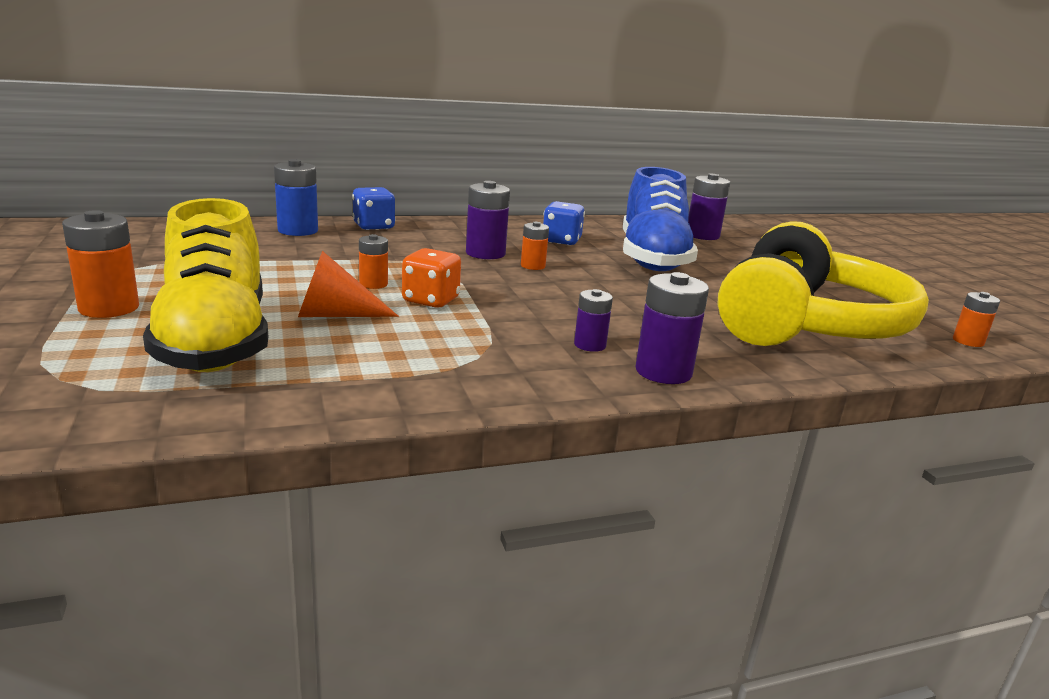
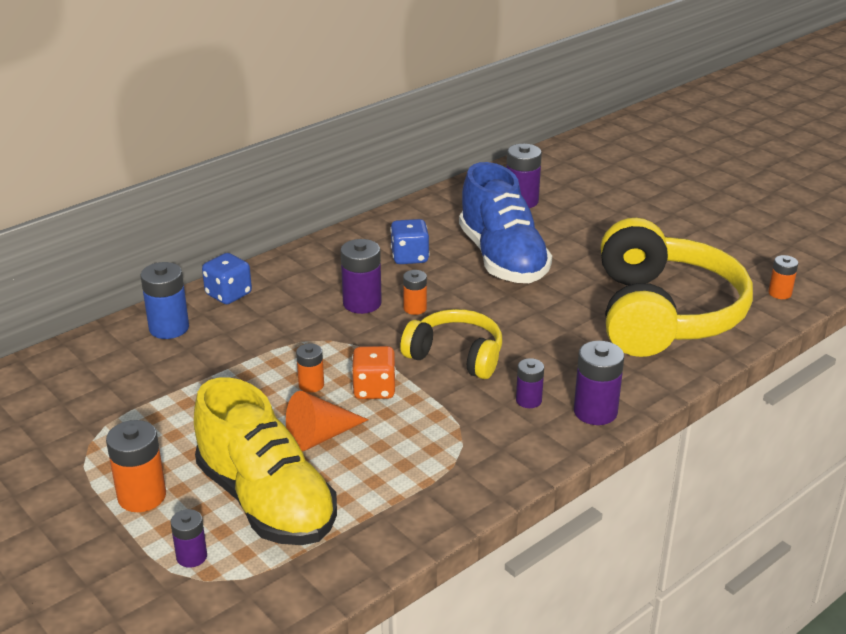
camera: 20 degrees left, 10 degrees up
(78, 358) = (191, 556): none -> purple battery
(541, 300) = (456, 356): none -> yellow headphones

